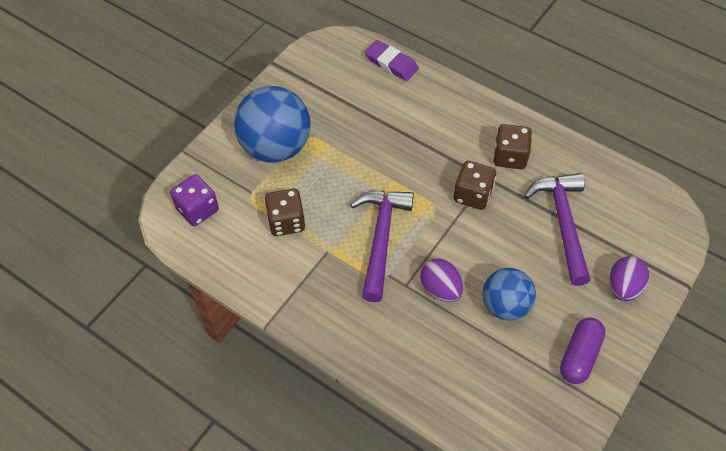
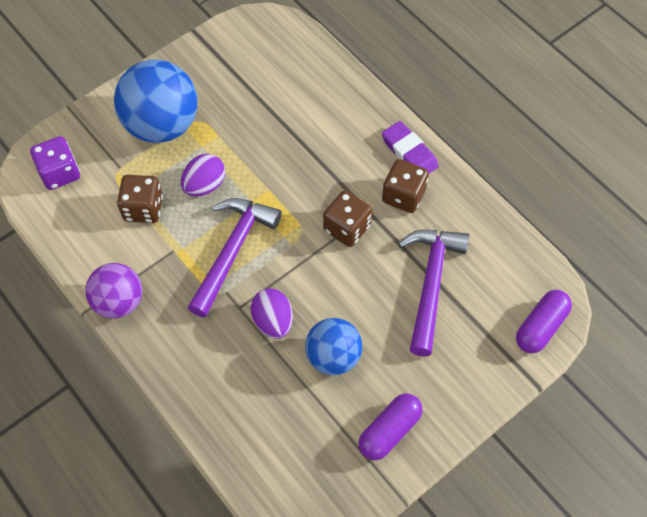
camera: 15 degrees right, 5 degrees up
(295, 308) = (119, 302): none -> purple ball
(391, 63) = (317, 60): purple eraser -> purple eraser (409, 153)
(623, 287) = (467, 370): purple egg -> purple egg (204, 185)
(668, 235) = (540, 327): none -> purple capsule

